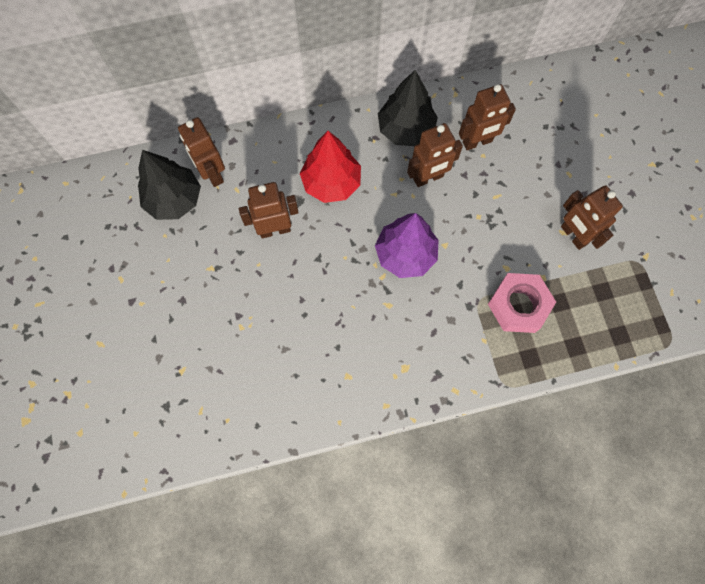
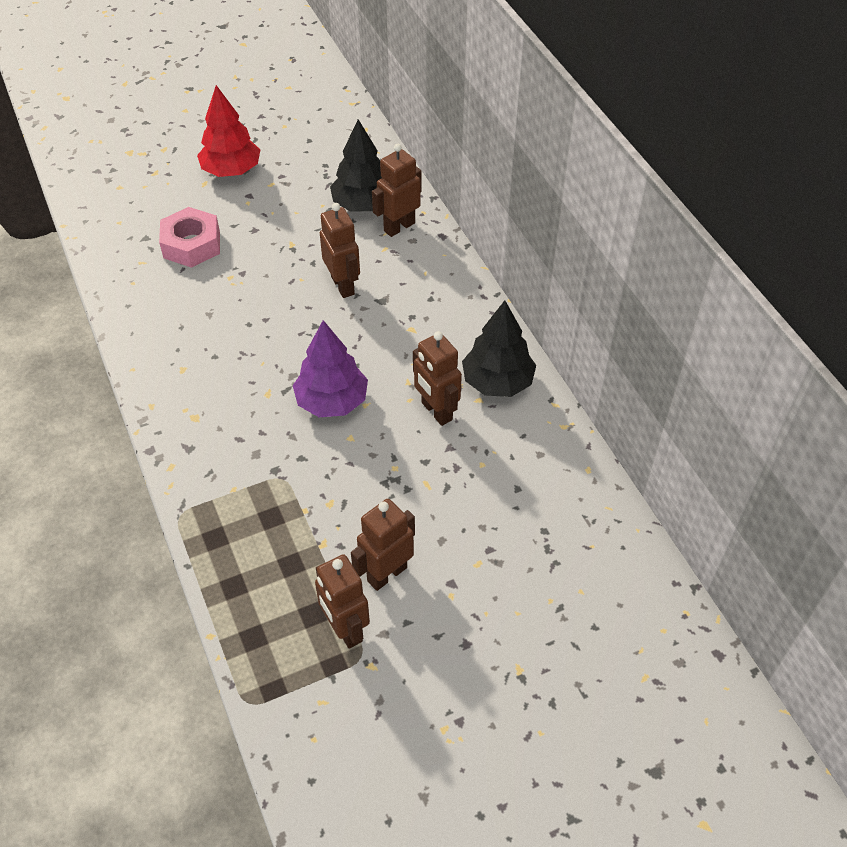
camera: 80 degrees right, 20 degrees down
(331, 183) = (409, 323): red tree -> red tree (231, 170)
(477, 142) = (499, 456): brown robot -> brown robot (345, 629)
(518, 305) = (281, 520): pink nut -> pink nut (191, 244)

